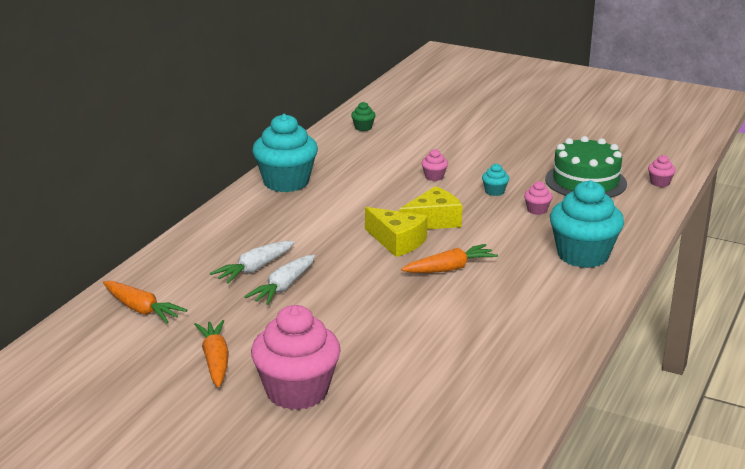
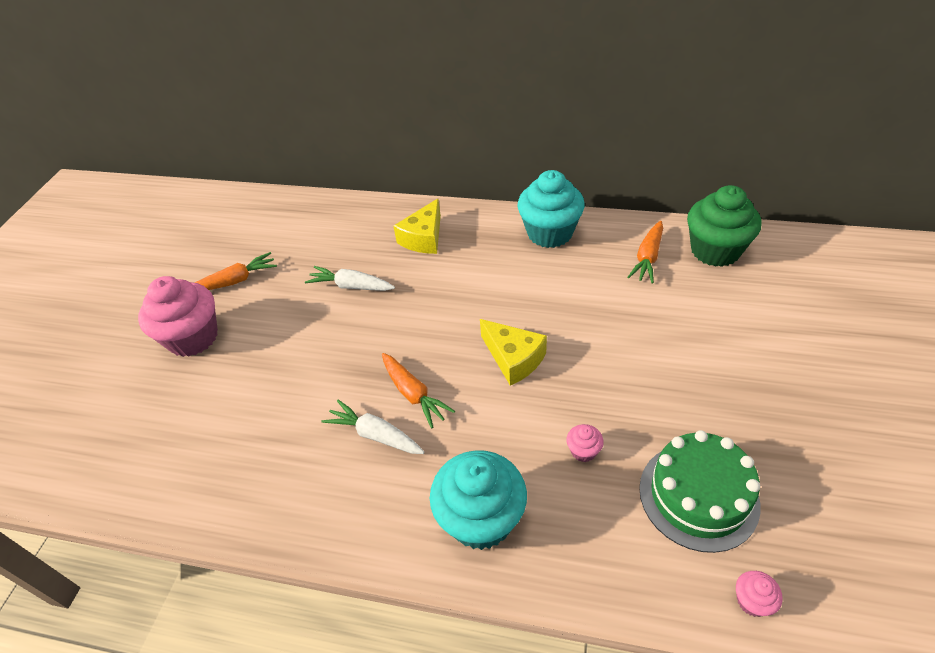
camera: 80 degrees right, 20 degrees up
(141, 309) = (303, 222): orange carrot -> orange carrot (647, 258)
(254, 269) = (378, 261): white carrot -> white carrot (375, 435)
(363, 127) = (715, 251): green cupcake -> green cupcake, size x2.40
(397, 241) = (458, 340): yellow cheese -> yellow cheese (424, 238)
(434, 177) = (623, 336): pink cupcake -> none
(494, 191) = (613, 399): turquoise cupcake -> none

